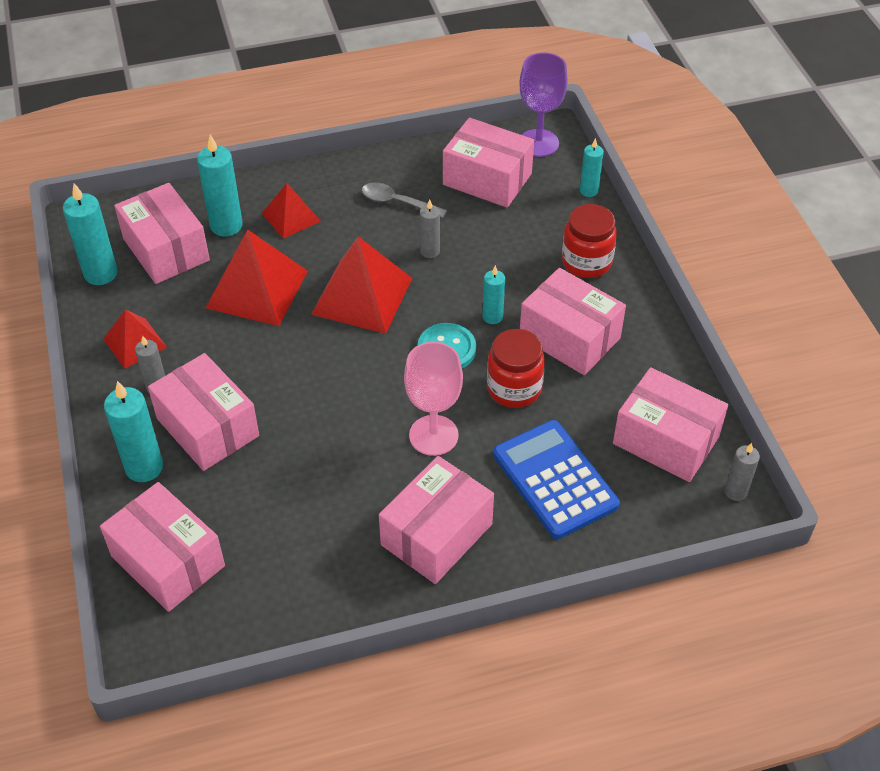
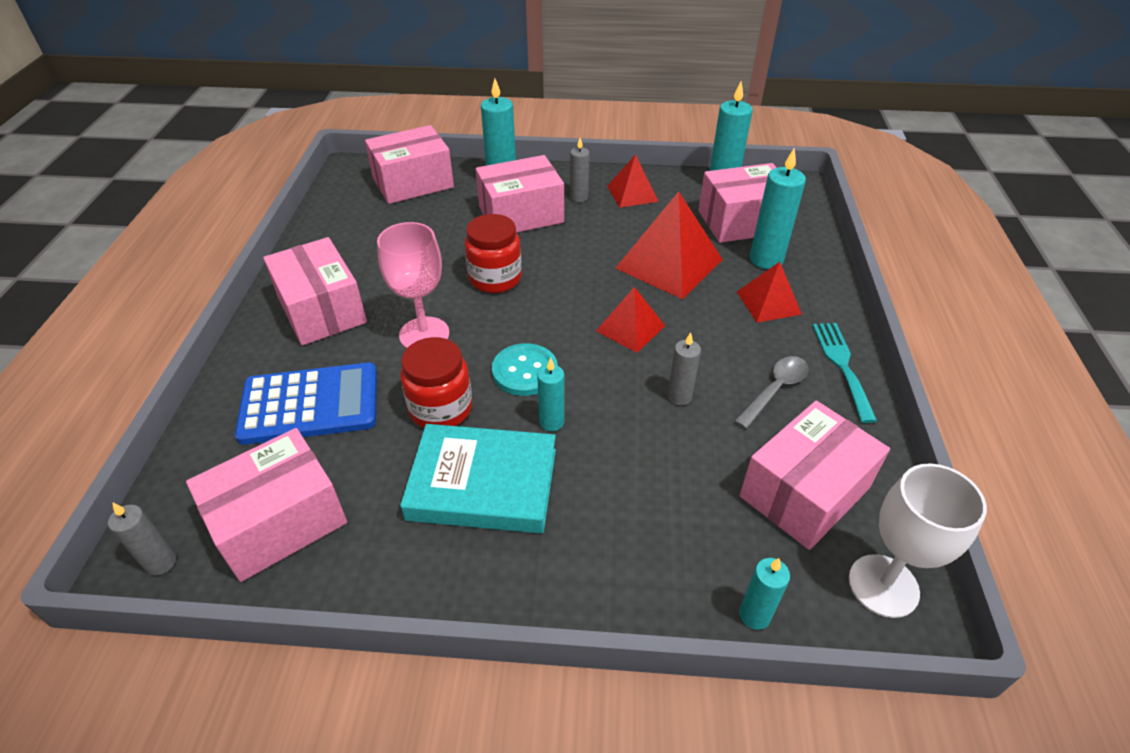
camera: 110 degrees right, 5 degrees down
(353, 170) = (842, 365): none -> turquoise fork
(362, 296) = (630, 328): red pyramid -> red pyramid, size x0.58
(538, 143) = (883, 585): purple goblet -> white goblet
(569, 337) = (483, 484): pink box -> turquoise book
(586, 262) = (603, 552): red jar -> red jar (495, 278)

